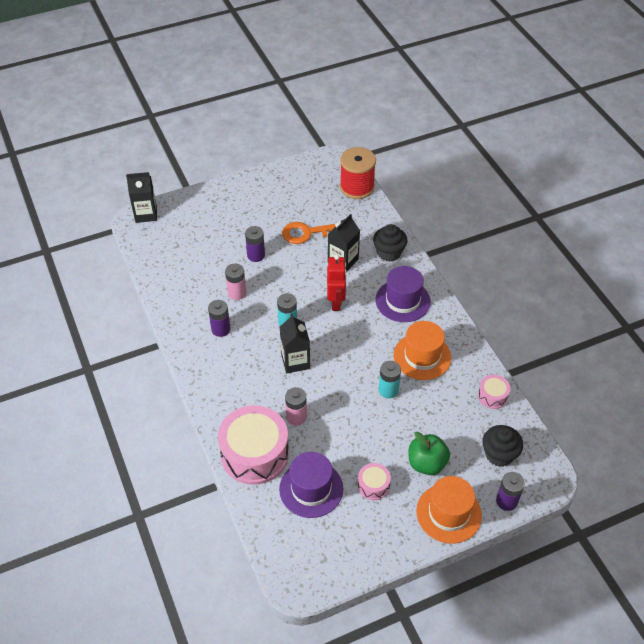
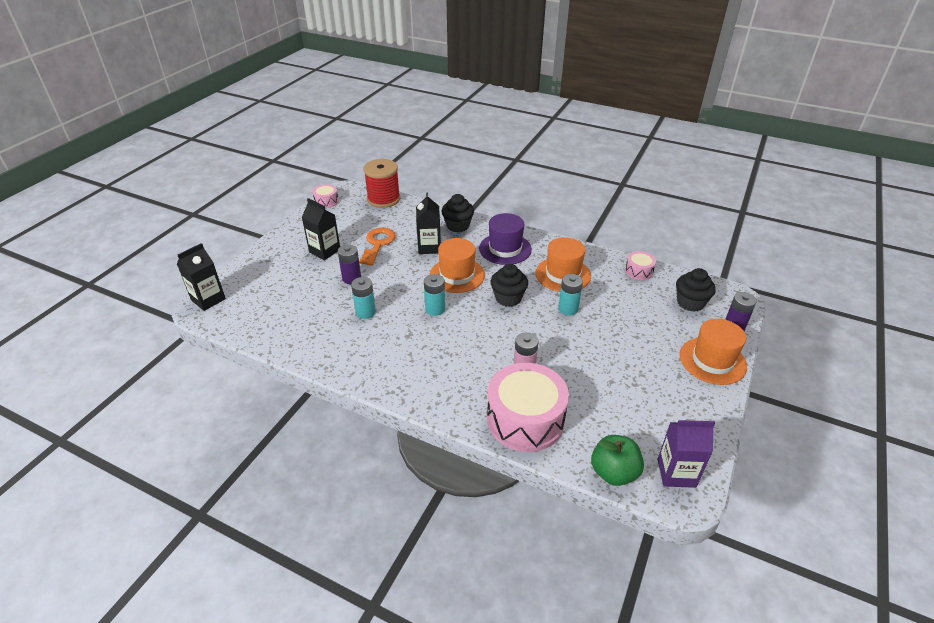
camera: 40 degrees left, 10 degrees down
(220, 329) = (382, 345): purple battery -> none
(237, 293) = (365, 312): pink battery -> turquoise battery
(295, 361) = (474, 331): black carton -> black carton (325, 251)
(306, 233) = (378, 244): orange key -> orange key turned 150 degrees clockwise
(310, 566) = (676, 473): none -> purple carton
(311, 489) = (601, 413): purple hat -> none
(336, 302) = (457, 275): red robot -> orange hat
(352, 349) = (508, 298): none -> black cupcake
(373, 485) = (641, 378): pink drum -> pink drum (326, 201)
(426, 463) = (655, 338): green apple -> green apple (614, 472)

